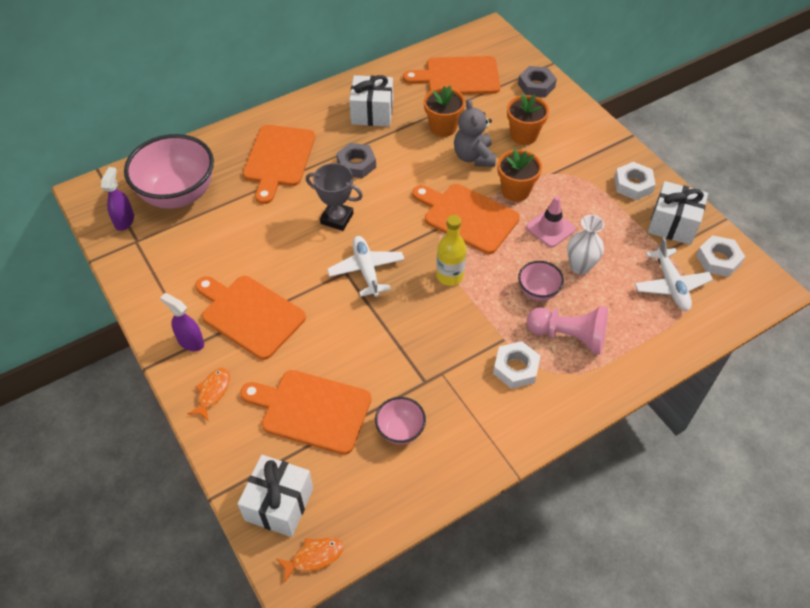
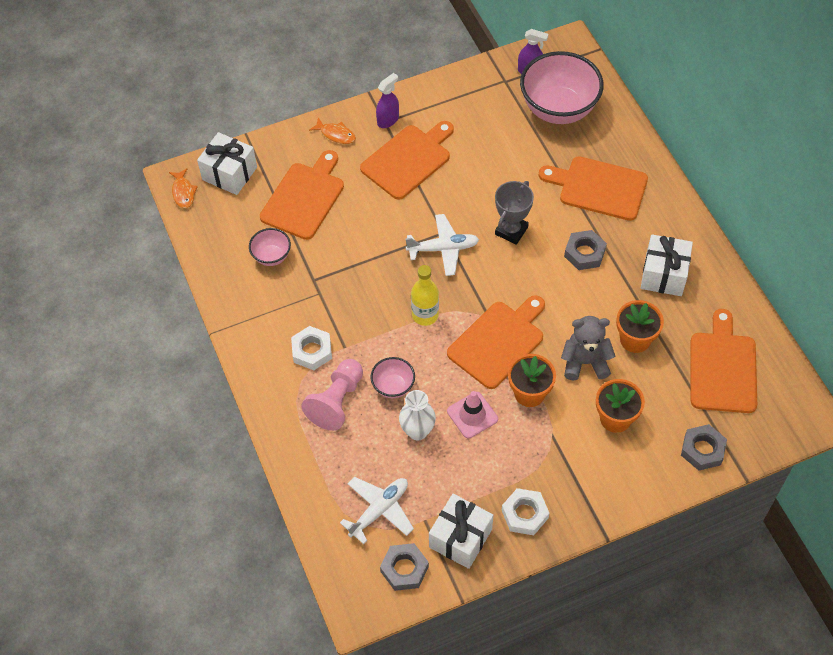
camera: 100 degrees right, 5 degrees up
(671, 285) = (379, 510): white plane -> white plane turned 135 degrees clockwise
(718, 260) = (404, 569): white nut -> grey nut

